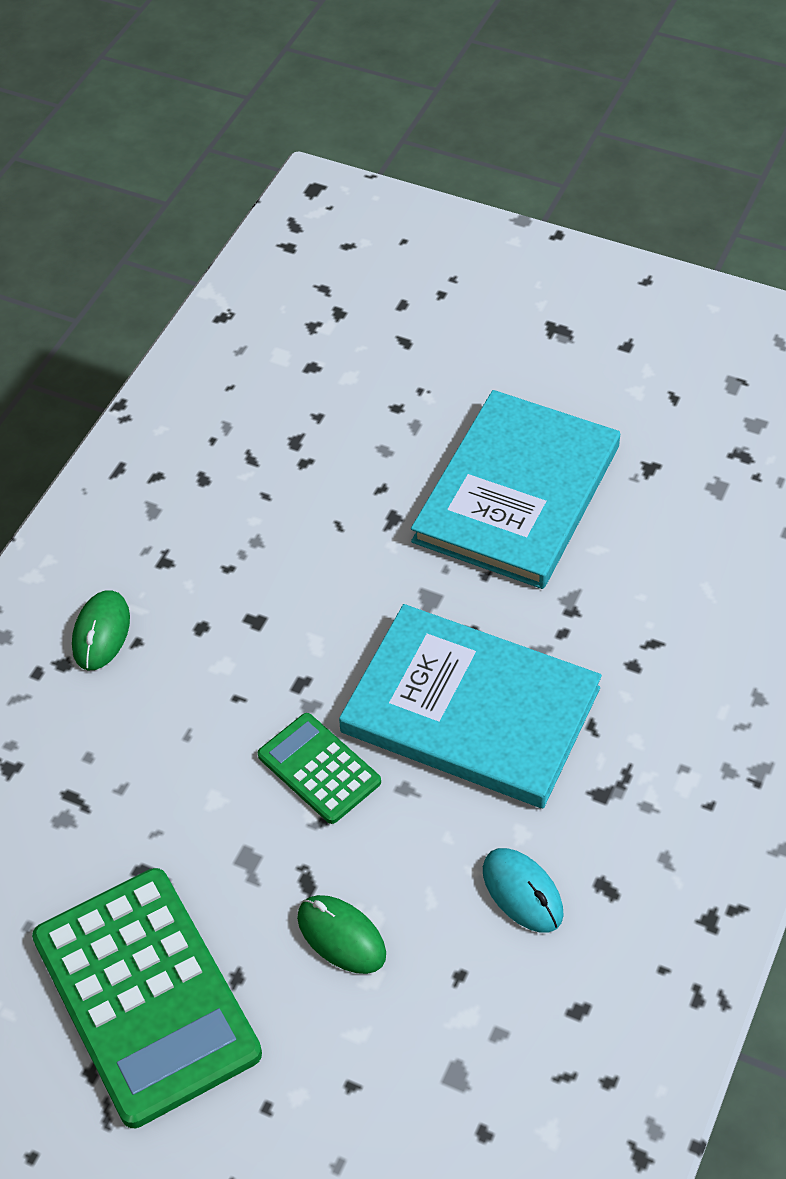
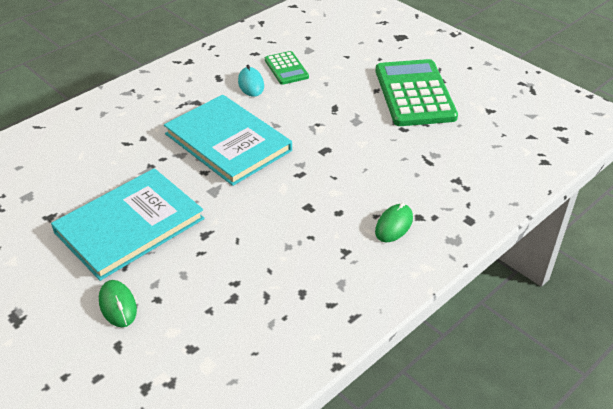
camera: 160 degrees left, 10 degrees down
(319, 769) = (309, 141): green calculator -> green calculator (286, 68)
(341, 936) = (329, 90): green mouse -> green mouse (118, 305)

